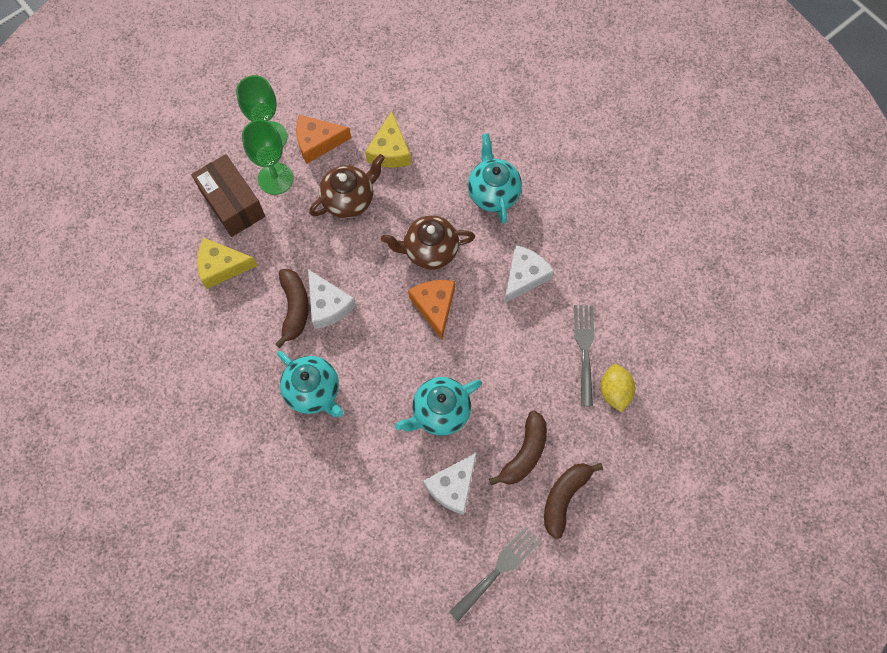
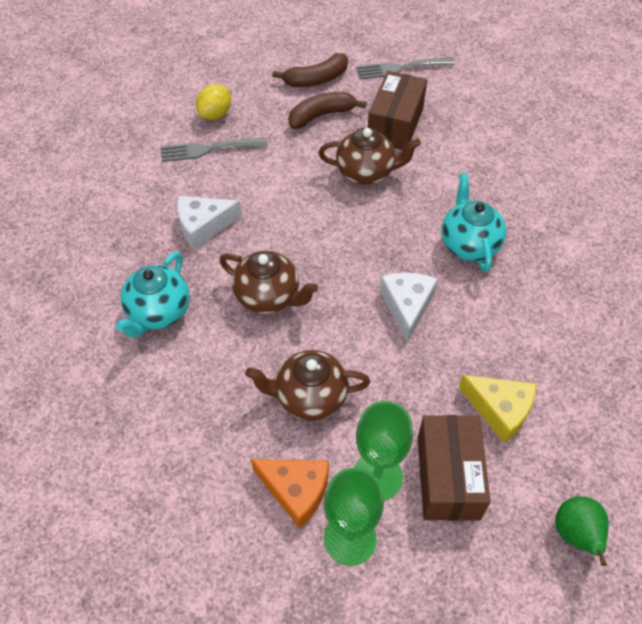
camera: 145 degrees left, 15 degrees down
(140, 216) = (576, 535): none -> green pear
(294, 308) = (443, 322): brown banana -> none
(389, 150) = (222, 425): yellow cheese -> none
(434, 306) = (305, 248): orange cheese -> none
(440, 412) = (366, 172): turquoise teapot -> brown teapot
(453, 486) = (395, 125): white cheese -> brown box
(584, 350) = (209, 149): grey fork -> grey fork turned 45 degrees clockwise

